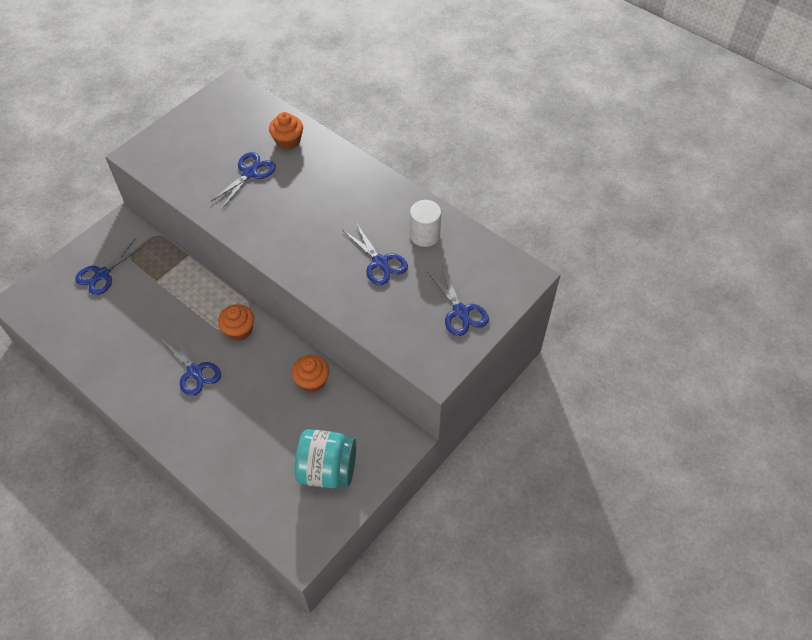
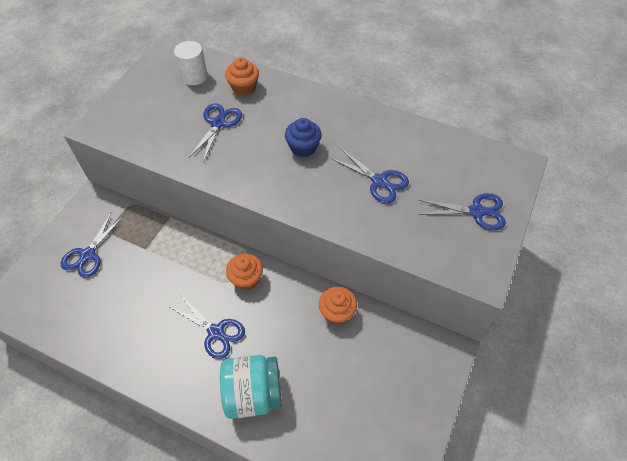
camera: 15 degrees left, 0 degrees up
(321, 214) = (303, 148): none -> blue cupcake
(327, 470) = (388, 401): turquoise jar -> turquoise jar (253, 394)
(424, 235) = (409, 147): white cylinder -> white cylinder (194, 76)
(460, 312) = (477, 212): blue scissors -> blue scissors turned 45 degrees counterclockwise

